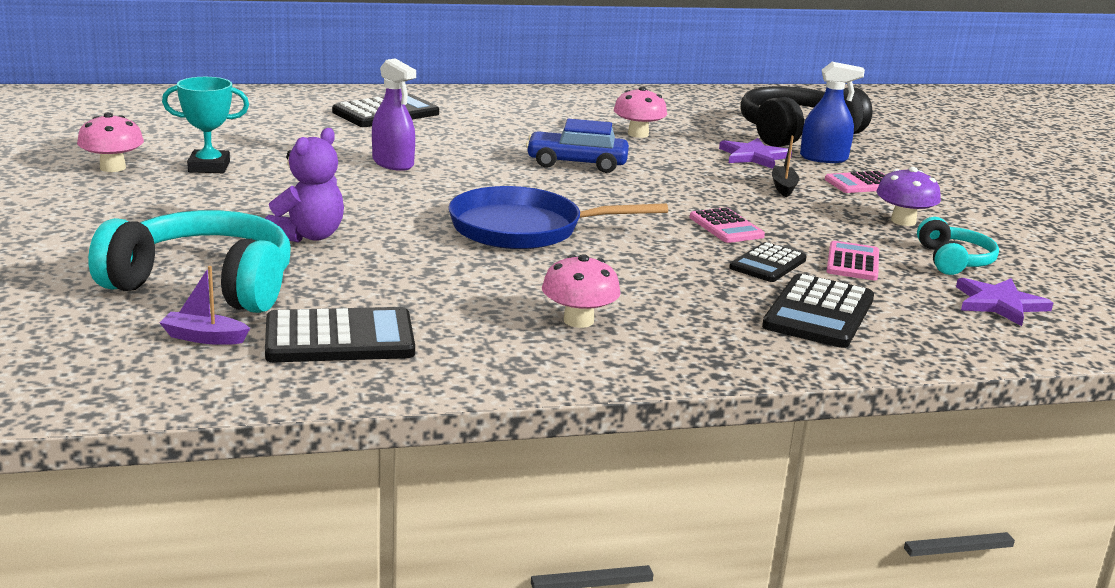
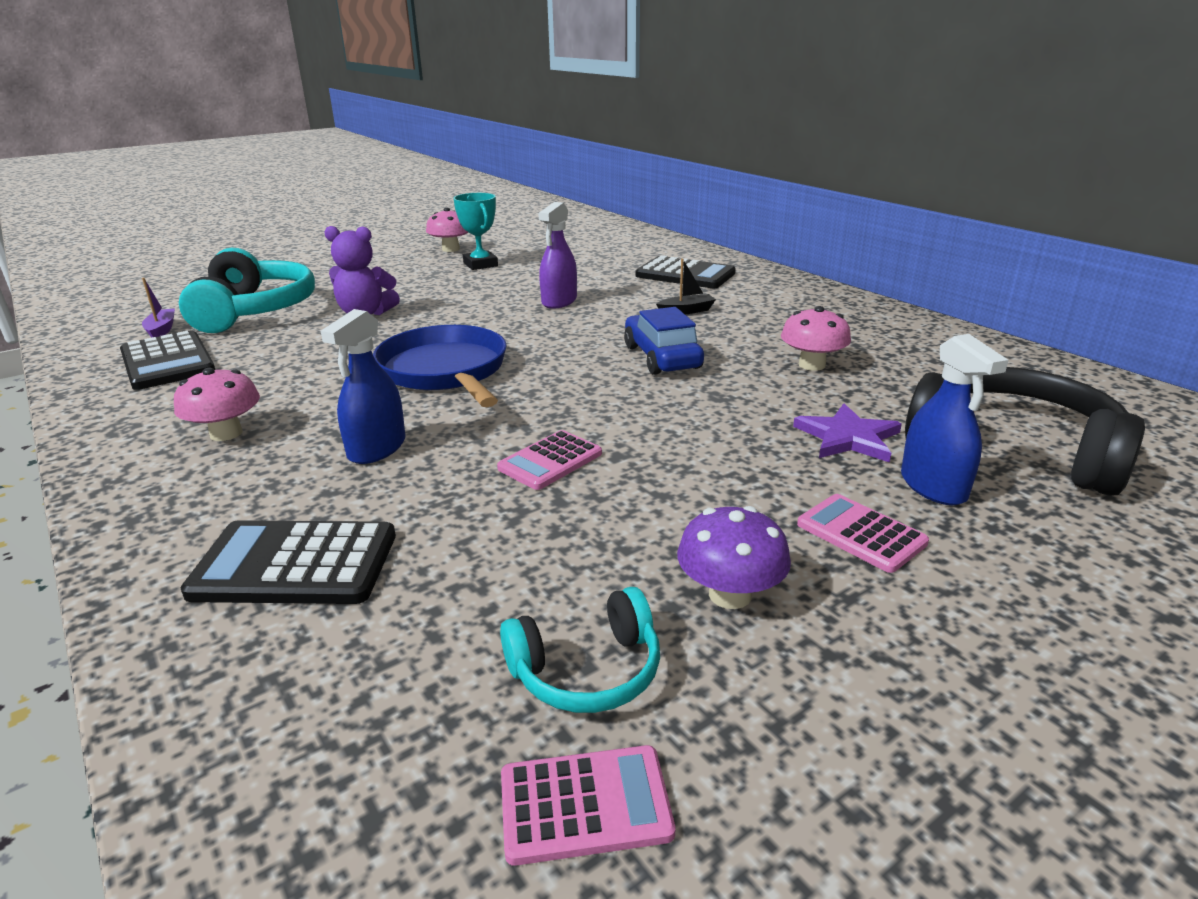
camera: 70 degrees right, 5 degrees up
(661, 271) = (377, 448): none -> blue spray bottle
(767, 264) = (445, 505): black calculator -> none
(783, 187) = (750, 475): black boat -> black boat (686, 311)
(853, 262) = (499, 568): pink calculator -> pink calculator (585, 805)
(999, 304) = (409, 749): purple star -> none

